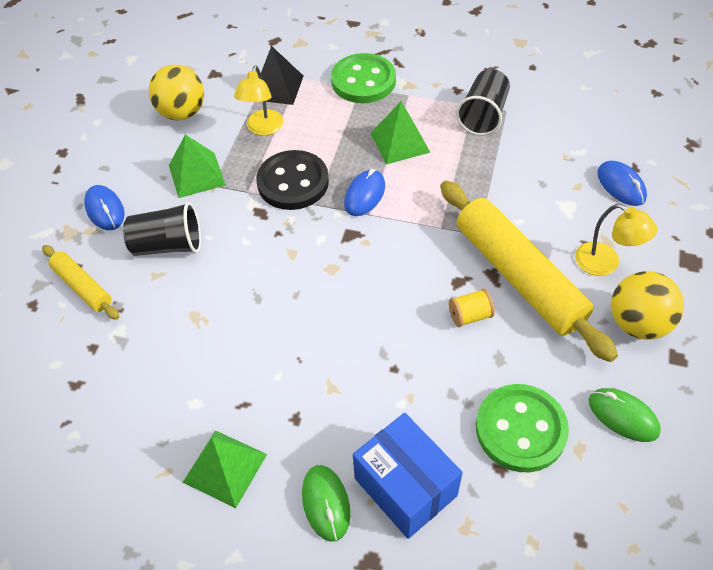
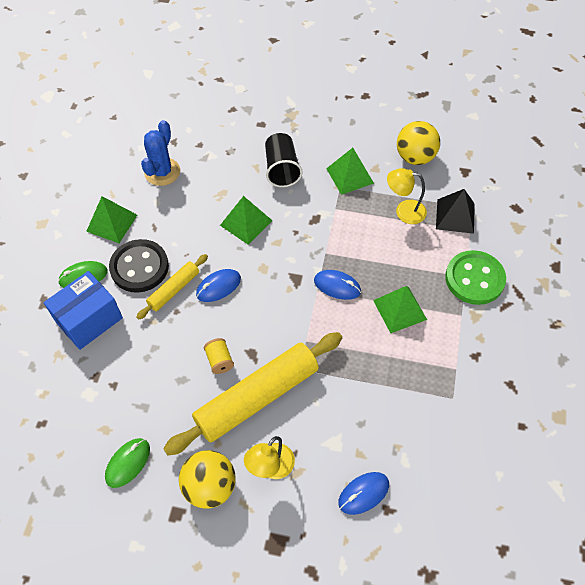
camera: 85 degrees right, 5 degrees up
(82, 286) = (246, 130): yellow rolling pin -> yellow rolling pin (174, 290)
(105, 210) = (312, 129): blue mouse -> blue mouse (218, 287)
(135, 398) = (162, 172): none -> blue cactus
(254, 287) = (246, 223): none -> green pyramid
(293, 182) = (347, 237): black button -> black button (139, 267)
(483, 115) = (442, 377): black cup -> none
(520, 429) = (123, 391): green button -> none

